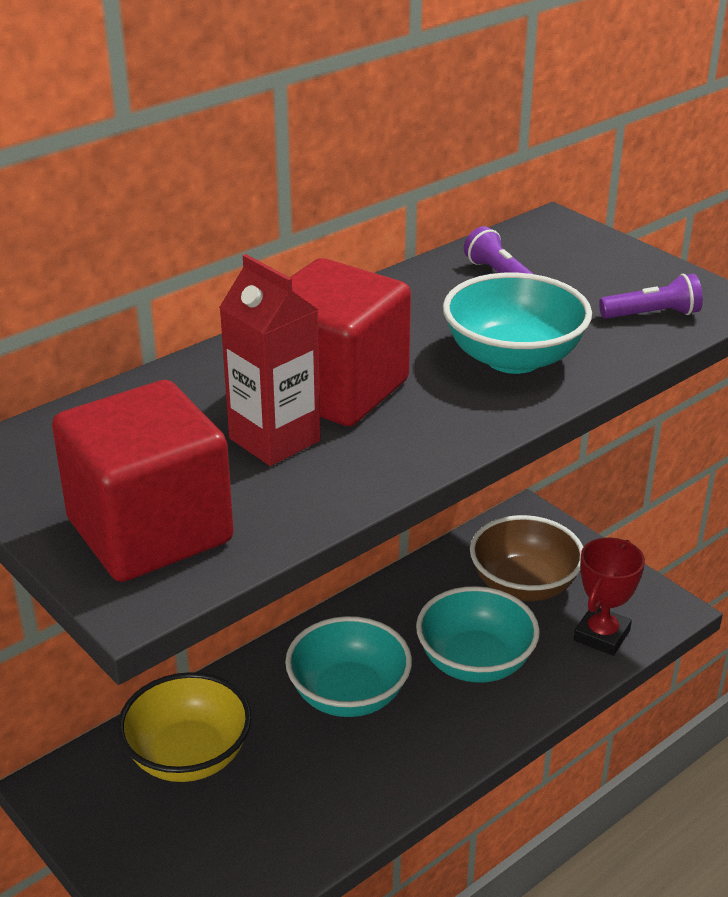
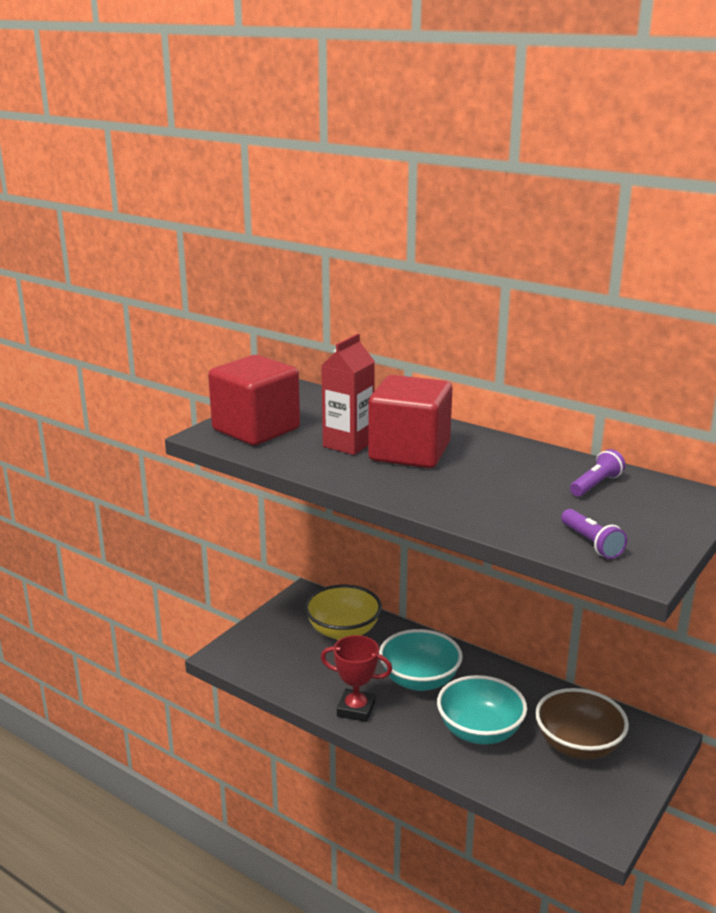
camera: 75 degrees right, 10 degrees down
(513, 358) = (485, 498): turquoise bowl -> none
(601, 635) = (547, 795): red trophy -> red trophy (356, 709)

